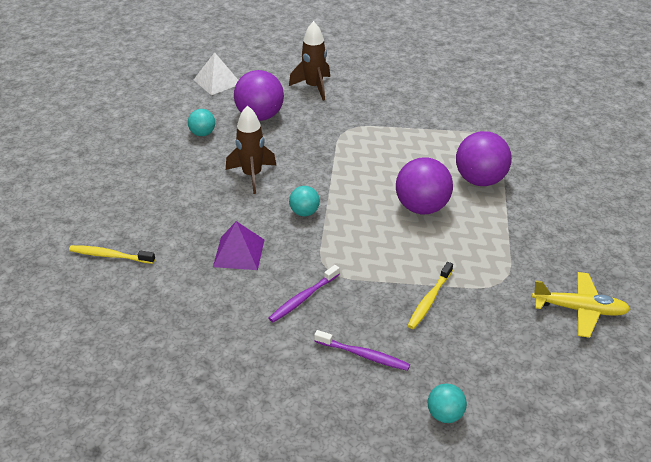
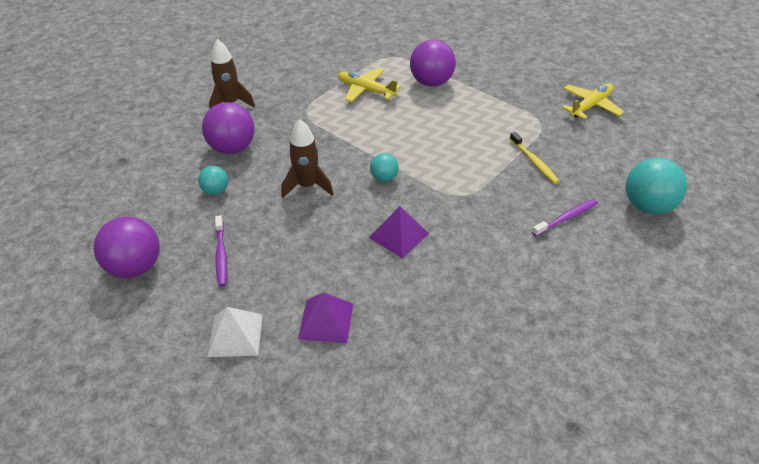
camera: 55 degrees left, 5 degrees up
(110, 256) = (326, 321): yellow toothbrush -> purple pyramid
(217, 81) = (150, 151): white pyramid -> white pyramid (235, 335)
(303, 298) = (483, 222): purple toothbrush -> purple toothbrush (221, 255)
(418, 147) = (366, 90): none -> yellow plane
(422, 207) = (435, 120): purple ball -> purple ball (135, 267)
(445, 415) = (647, 206): turquoise ball -> turquoise ball, size x1.85

